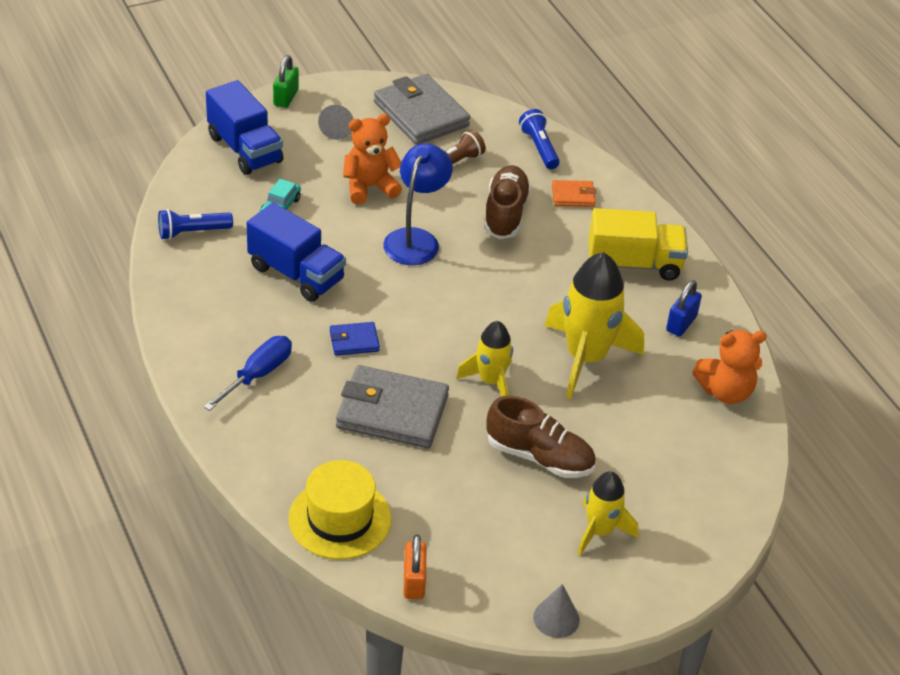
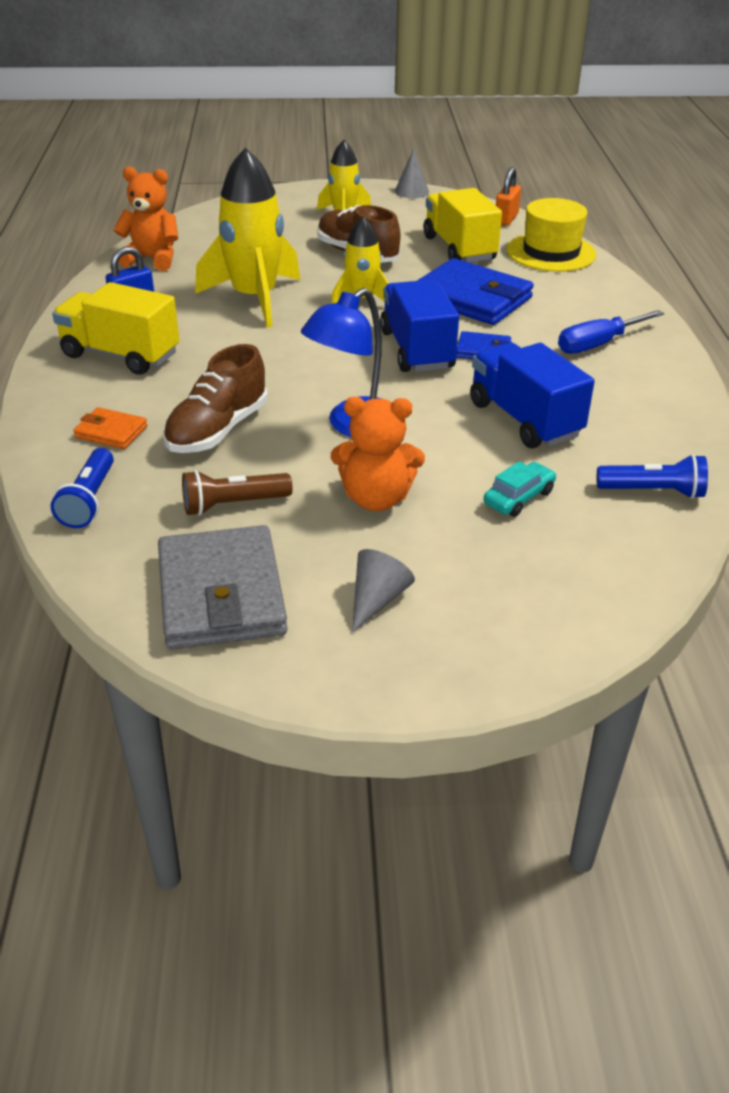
camera: 155 degrees left, 5 degrees down
(245, 149) = (546, 597): blue truck -> blue truck (416, 350)
(286, 97) = (441, 684): green padlock -> none
(392, 412) = (472, 298): grey wallet -> blue wallet
(441, 497) = (459, 249): none -> yellow truck

